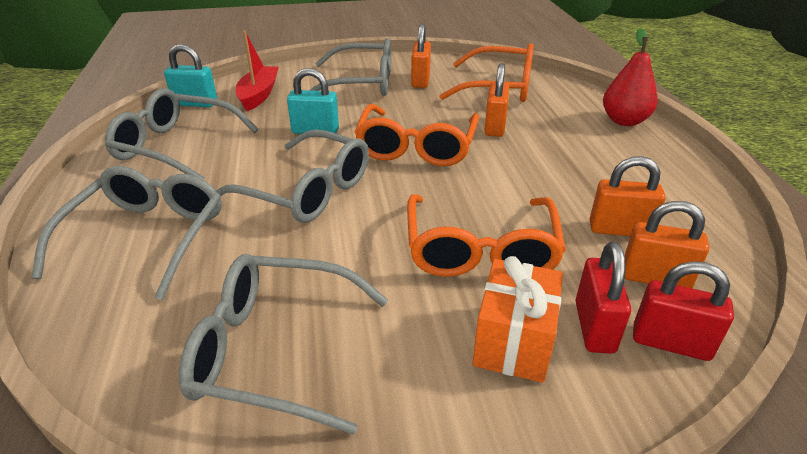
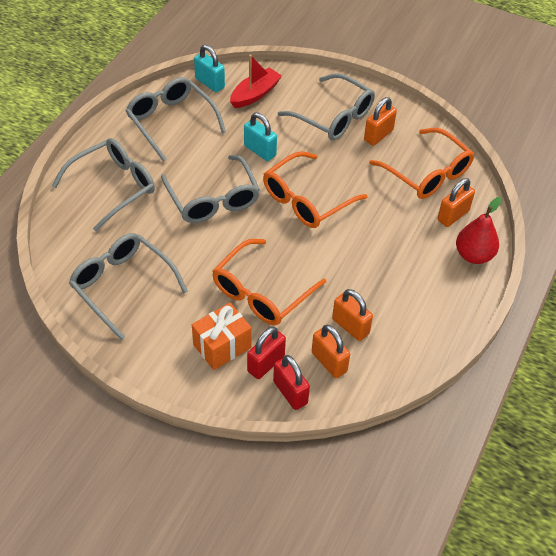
camera: 35 degrees right, 15 degrees up
(495, 127) = (376, 210): orange padlock -> orange padlock (453, 215)

